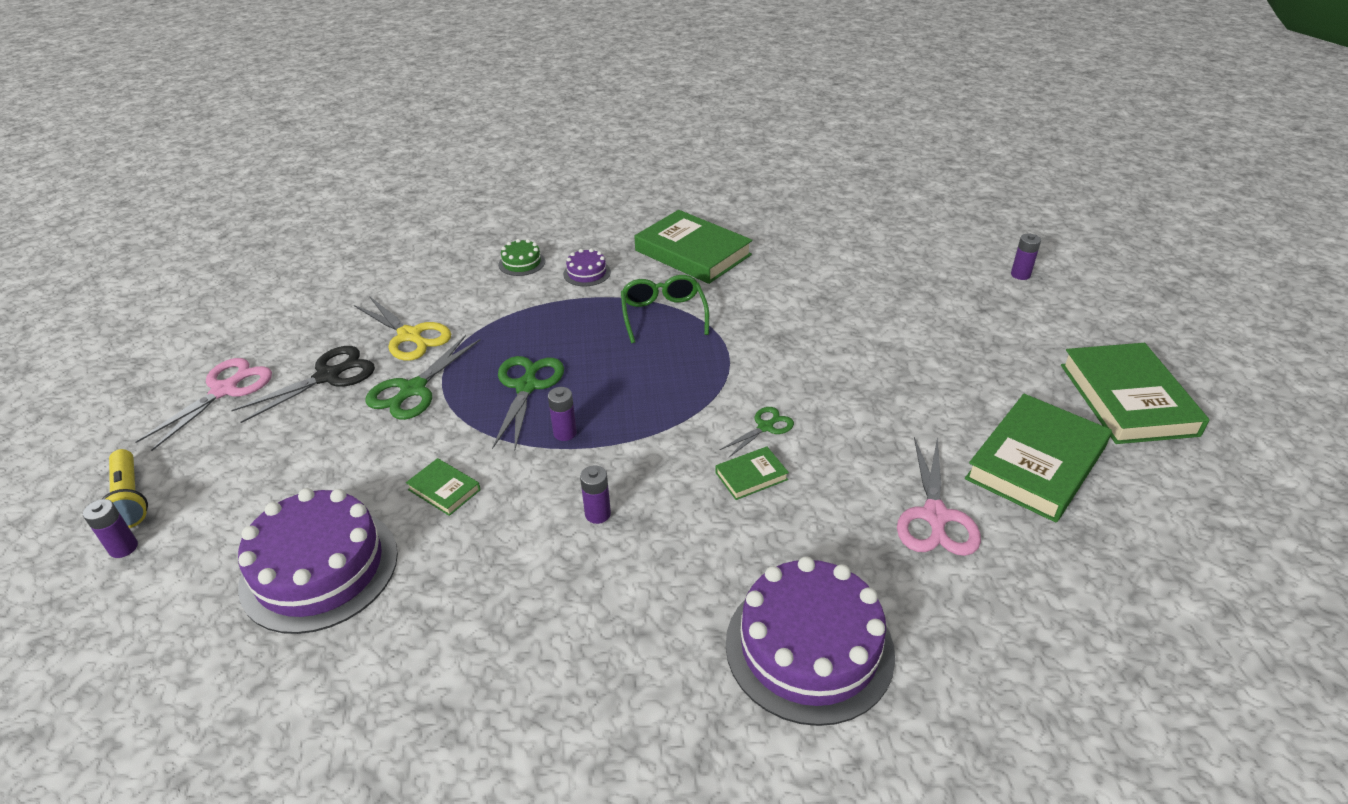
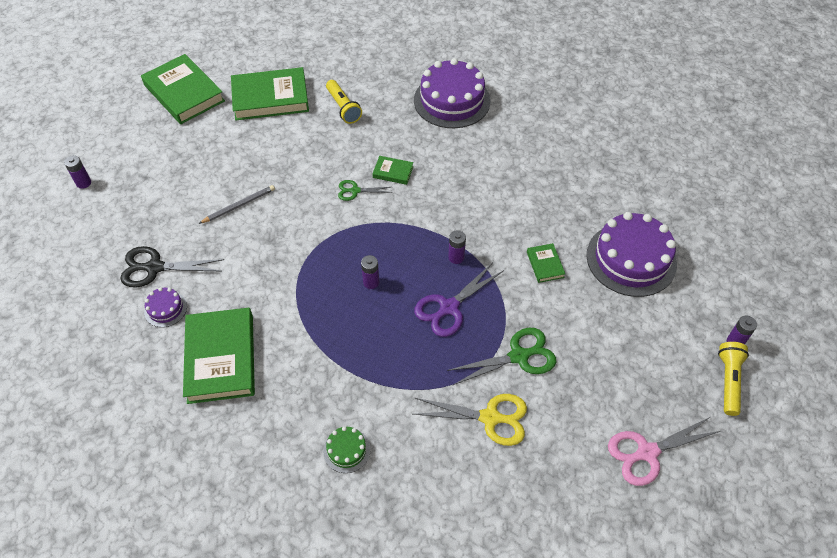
camera: 140 degrees left, 15 degrees up
(328, 376) = (568, 413): black scissors -> black scissors (155, 267)
(409, 336) = (490, 418): yellow scissors -> yellow scissors turned 105 degrees clockwise
(527, 387) = (449, 307): green scissors -> purple scissors
(587, 273) = (313, 395): purple cake -> purple cake (165, 309)
(598, 514) = (480, 201): purple battery -> purple battery (371, 282)
(663, 315) = (312, 308): green glasses -> none
(858, 341) = (239, 205): none -> grey pencil
(935, 516) = (343, 107): pink scissors -> yellow flashlight
(1127, 399) = (184, 93): green book -> green book turned 75 degrees counterclockwise

